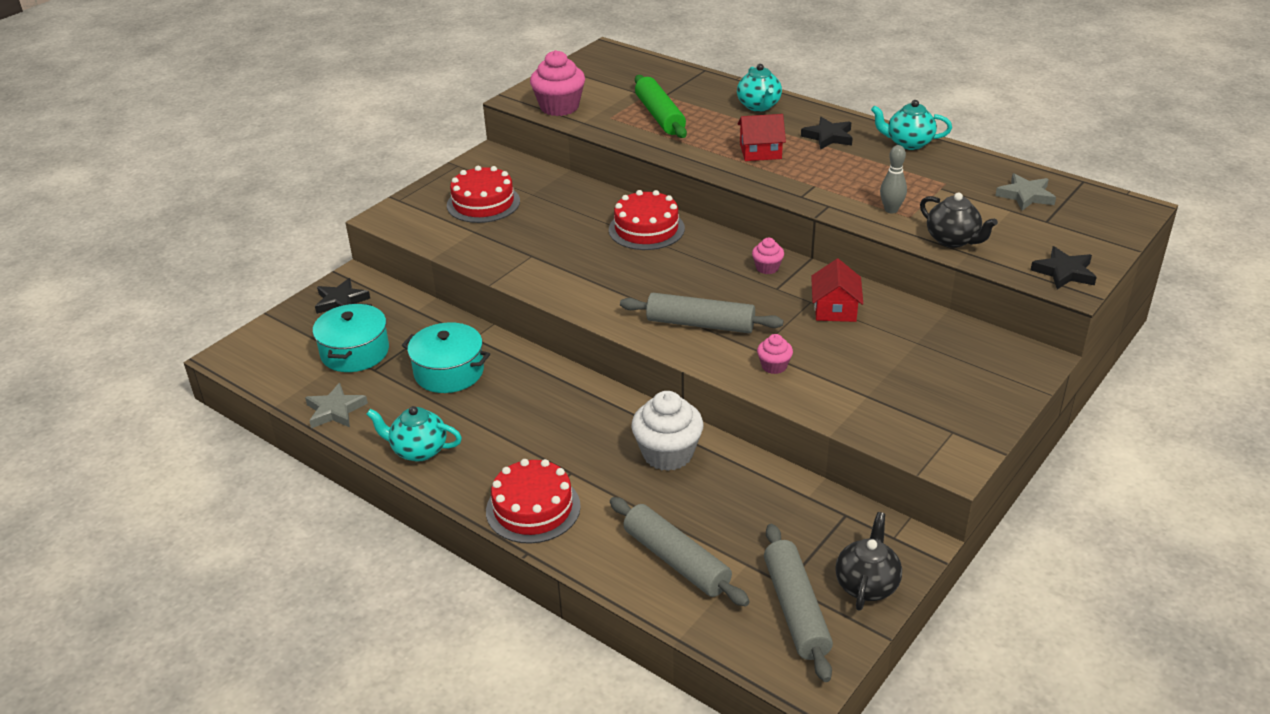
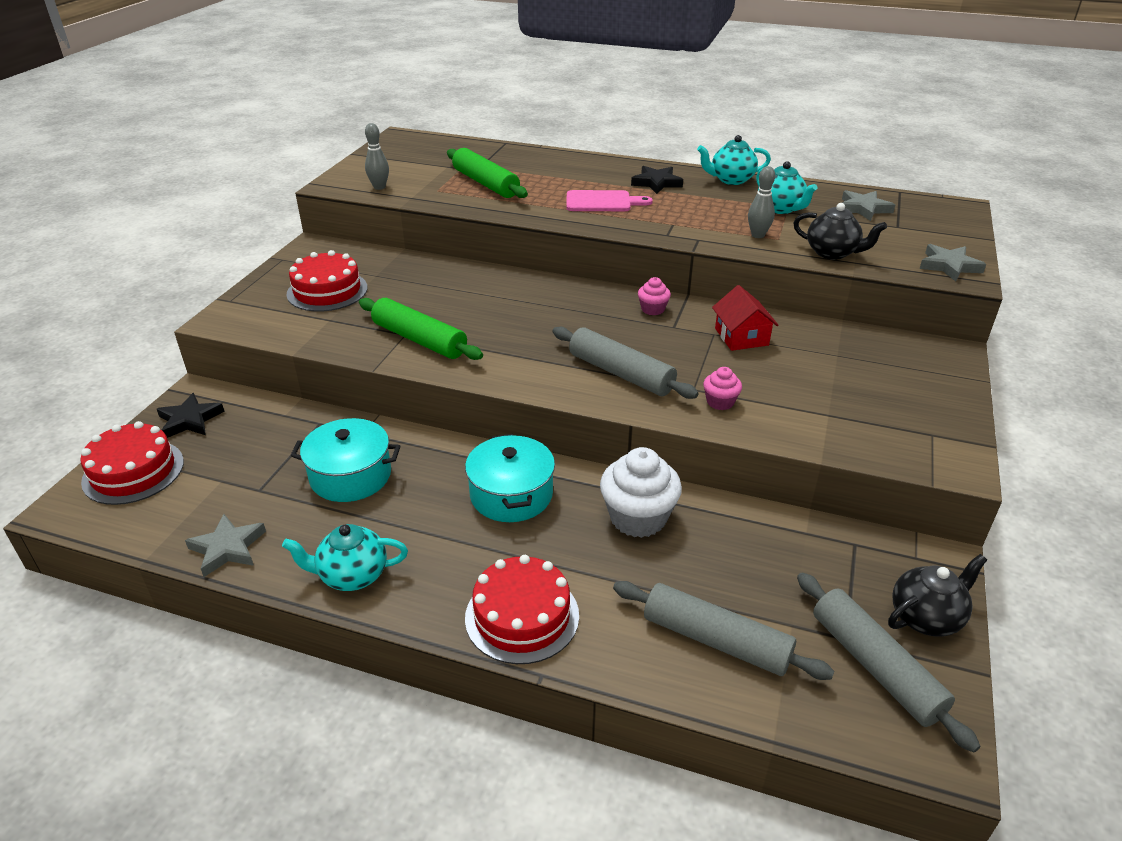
camera: 20 degrees left, 0 degrees up
(355, 352) = (227, 474): turquoise pot -> turquoise pot (511, 494)
(541, 263) = (419, 339): none -> green rolling pin
(559, 107) = (379, 187): pink cupcake -> grey bowling pin
(646, 229) = (512, 291): red cake -> red cake (133, 471)
(700, 324) = (620, 373): grey rolling pin -> grey rolling pin turned 45 degrees clockwise
(759, 106) = (575, 166): turquoise teapot -> turquoise teapot (780, 209)
(760, 151) = (602, 202): red house -> pink cutting board
(867, 585) = (926, 617): black teapot -> black teapot turned 60 degrees clockwise
(1064, 272) = (949, 266): black star -> grey star

